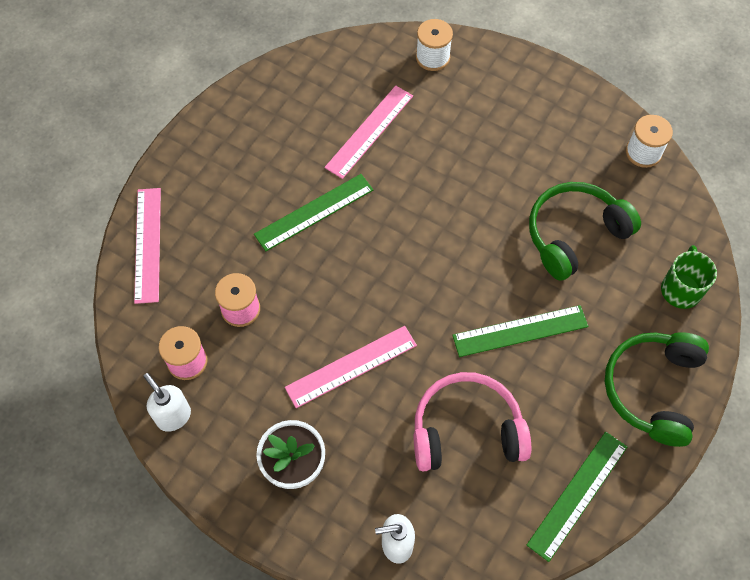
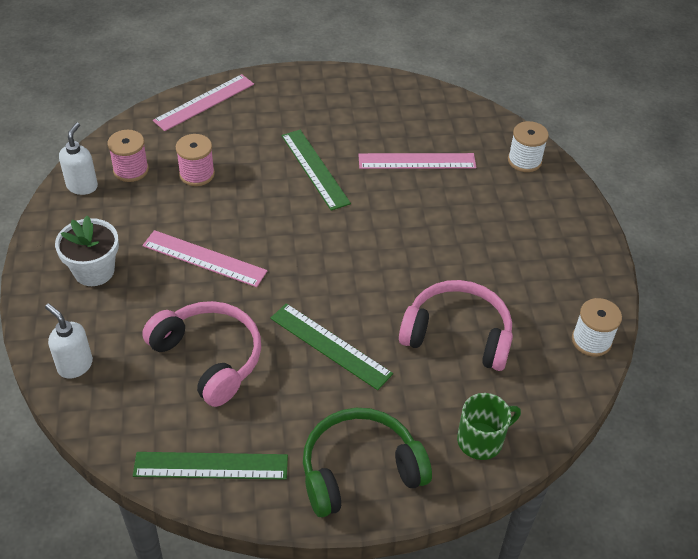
camera: 50 degrees right, 15 degrees down
(314, 212) = (315, 169): green ruler -> green ruler turned 45 degrees clockwise
(574, 234) = (457, 334): green headphones -> pink headphones

